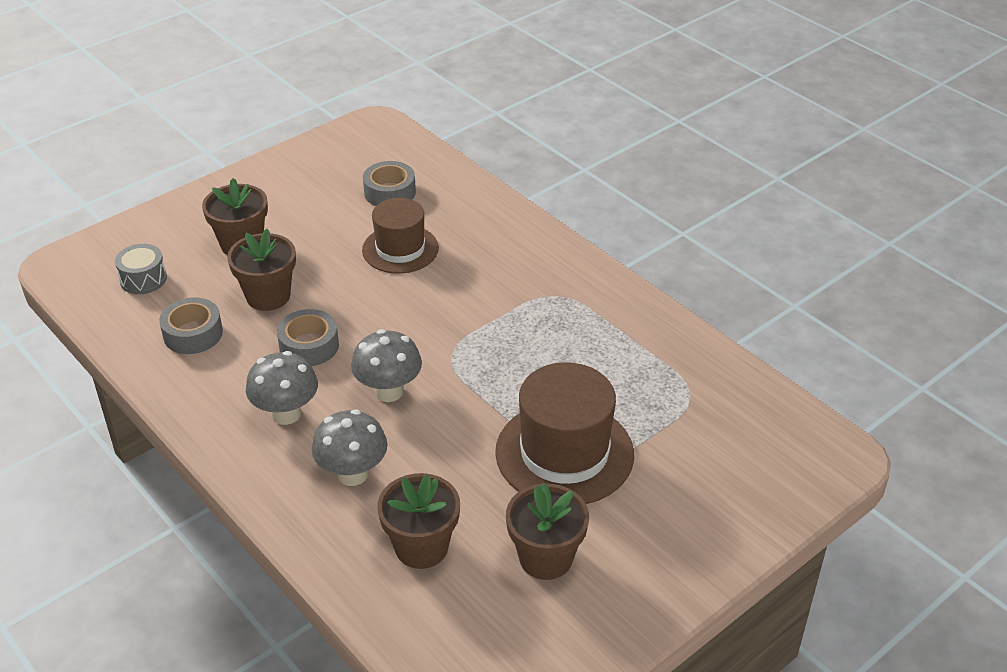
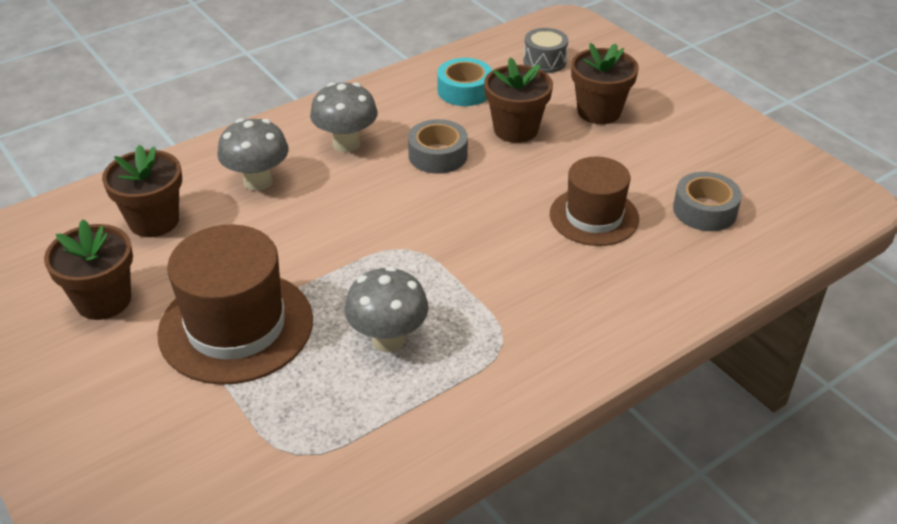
camera: 95 degrees right, 0 degrees up
(193, 334) = (464, 90): grey tape -> turquoise tape
(388, 391) = (361, 204): grey mushroom -> grey mushroom (388, 339)

